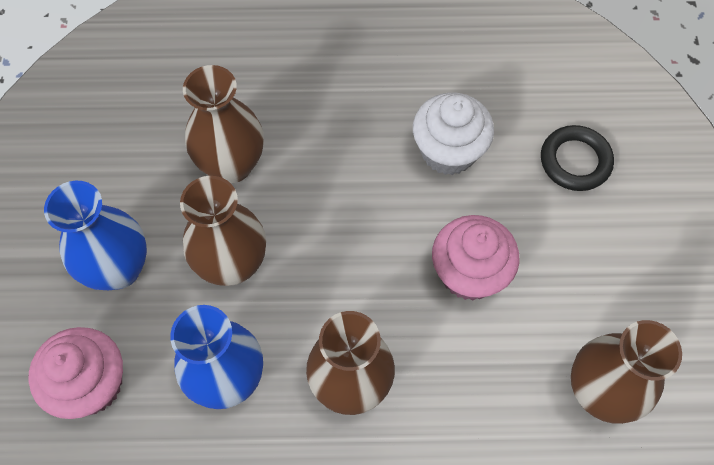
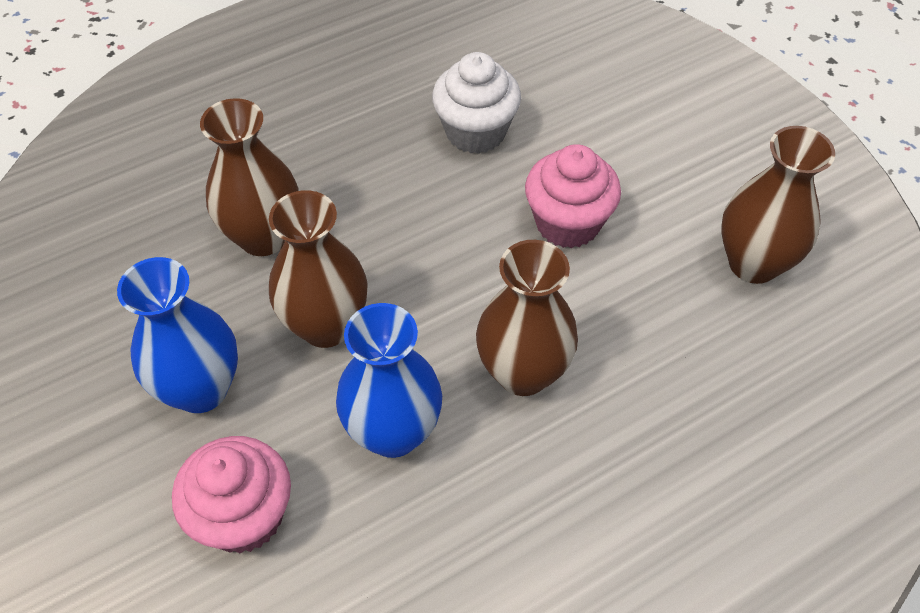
camera: 30 degrees left, 10 degrees down
(575, 161) = (597, 90): black ring -> none

